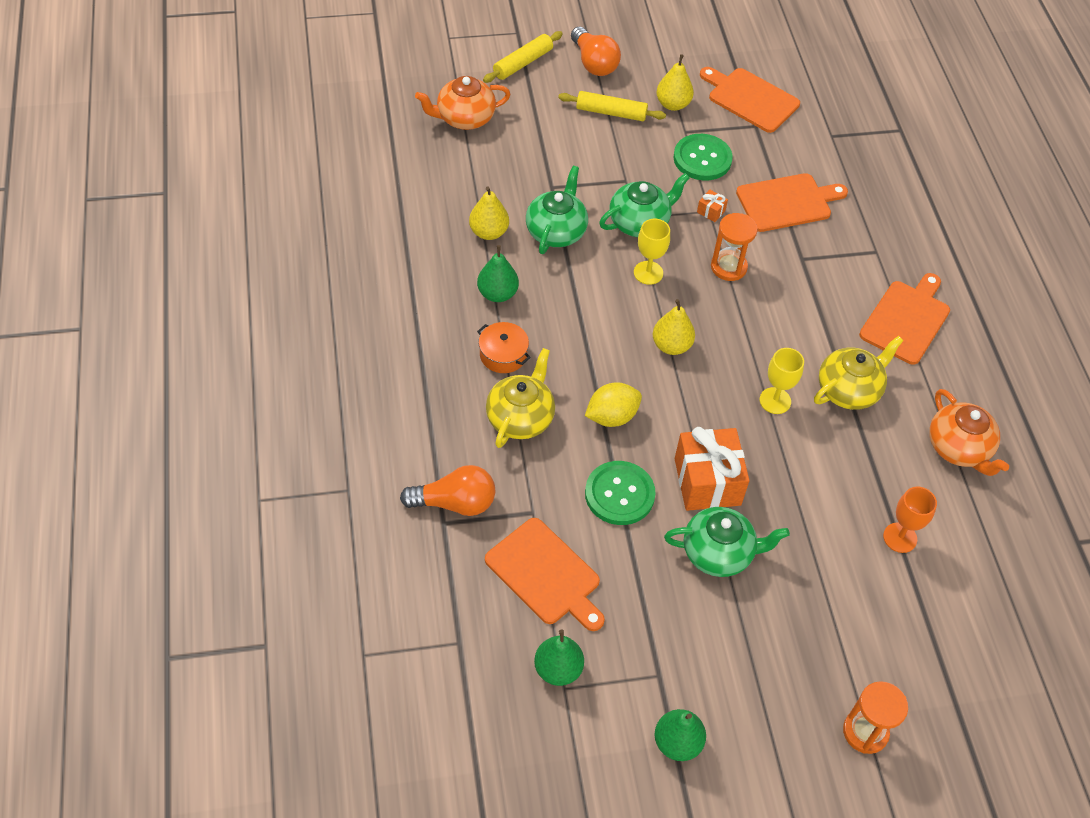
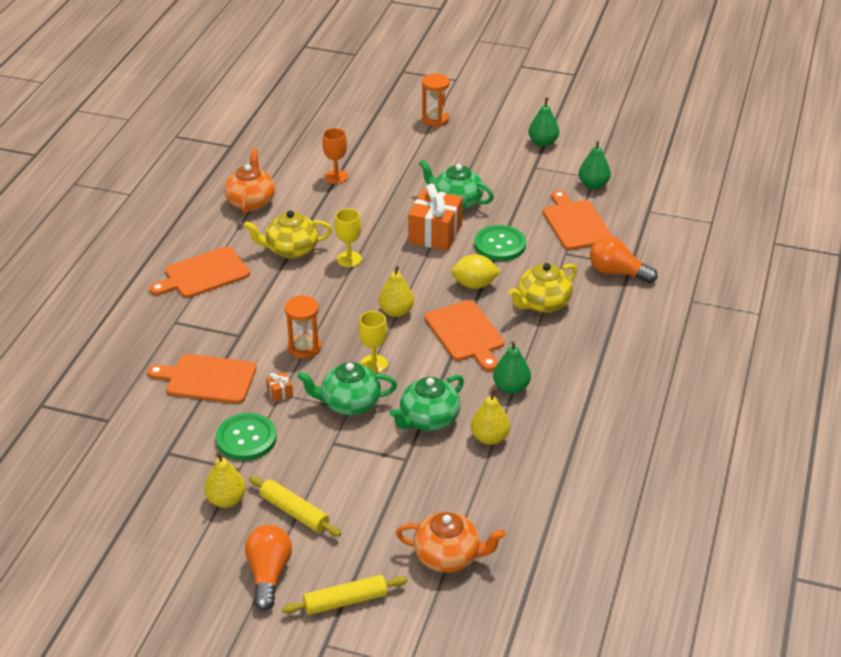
camera: 150 degrees left, 15 degrees down
(503, 355) = (532, 345): orange pot -> none
(750, 99) = (145, 480): orange cutting board -> orange cutting board (465, 333)

